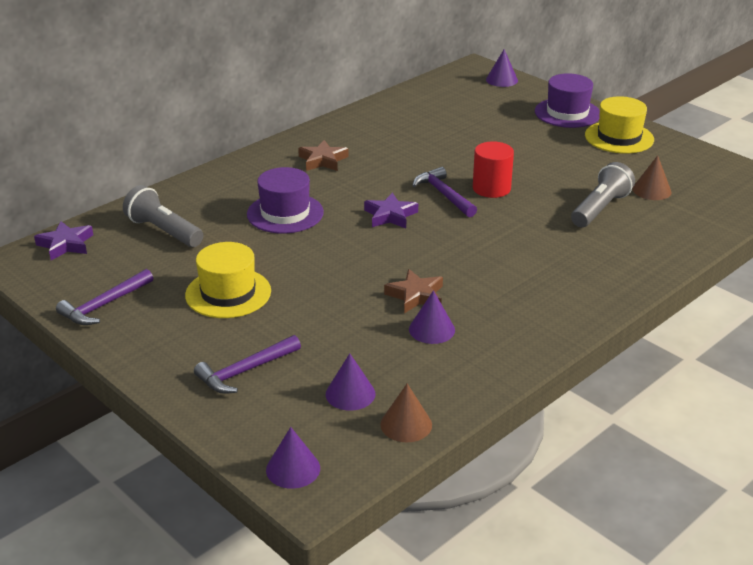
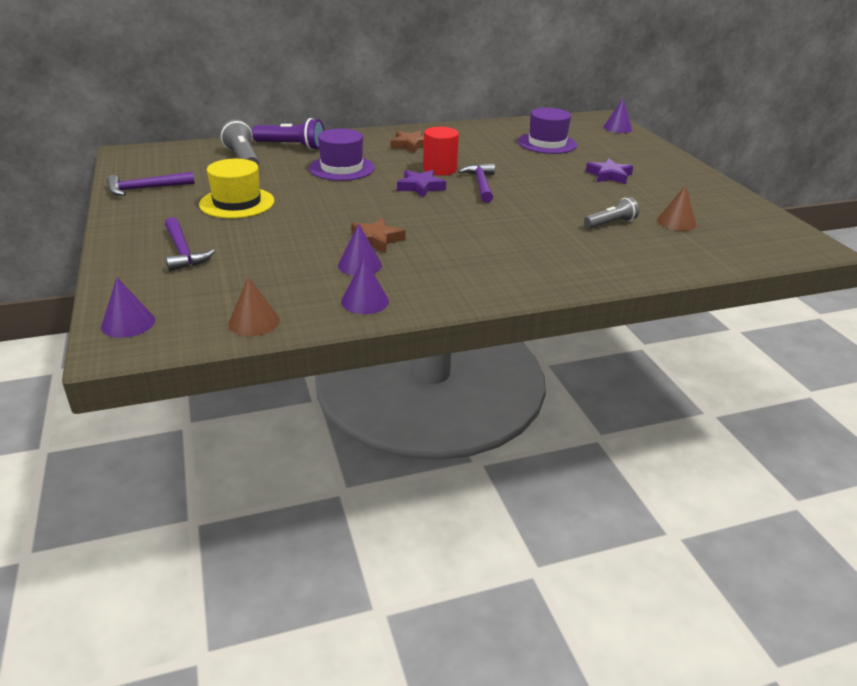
camera: 25 degrees right, 0 degrees up
(66, 244) = (170, 151): purple star -> purple star (609, 175)
(197, 197) = (292, 146): none -> purple flashlight
(245, 371) = (183, 251): purple hammer -> purple hammer turned 105 degrees counterclockwise
(350, 394) = (239, 288): purple cone -> purple cone (365, 301)
(491, 188) = (526, 189): red cylinder -> red cylinder (440, 169)
(567, 113) = (653, 157): purple hat -> purple hat (547, 143)
(600, 209) = (610, 223): grey flashlight -> grey flashlight, size x0.65
(619, 137) = (684, 182): yellow hat -> none

